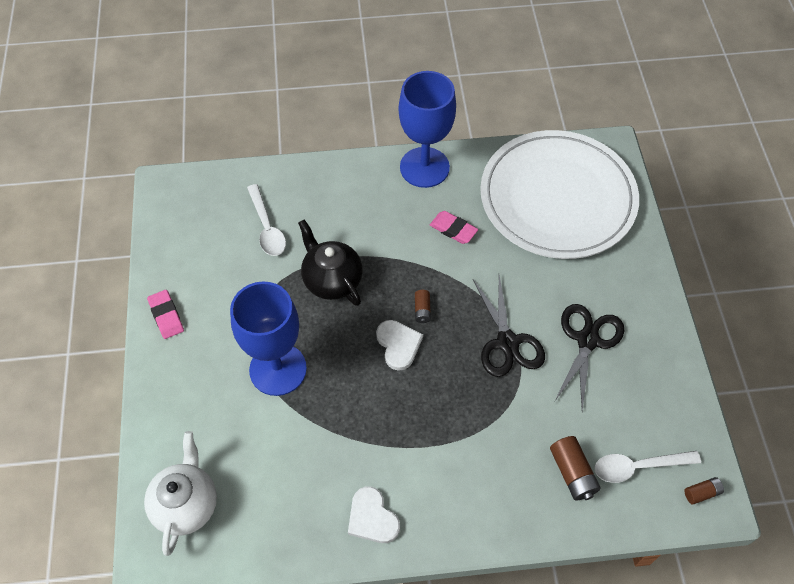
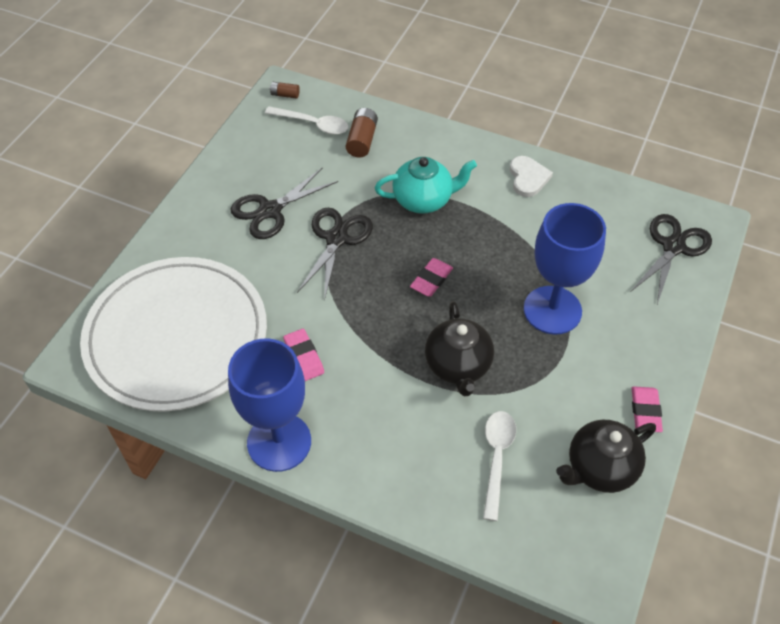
camera: 150 degrees left, 5 degrees down
(186, 504) = (673, 247): white teapot -> black scissors
(188, 255) = (599, 468): none -> black teapot
(398, 345) = (431, 280): white heart -> pink eraser
(422, 310) = (390, 298): brown battery -> none
(459, 429) = (424, 200): none -> turquoise teapot

